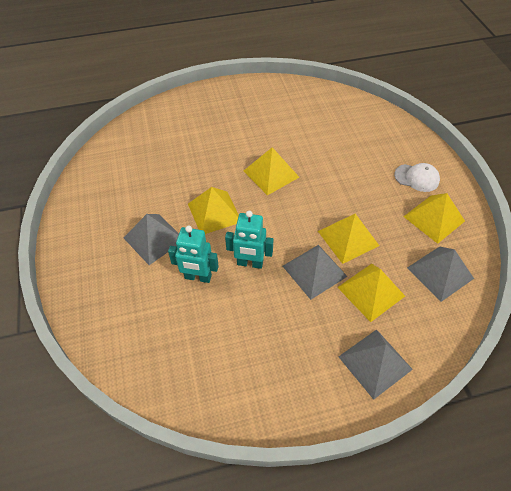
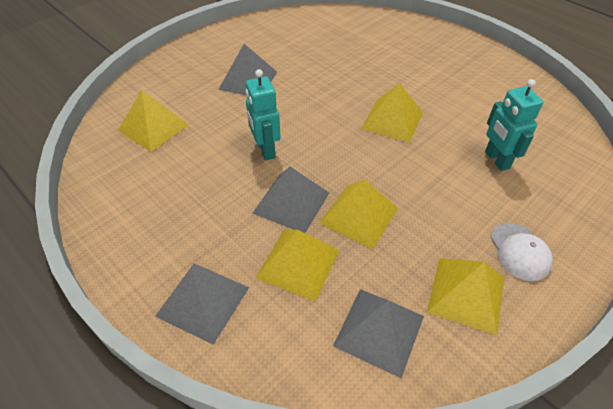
camera: 60 degrees right, 5 degrees down
(198, 277) = (225, 123): turquoise robot -> turquoise robot (496, 160)
(214, 212) = (307, 102): yellow pyramid -> yellow pyramid (153, 127)

